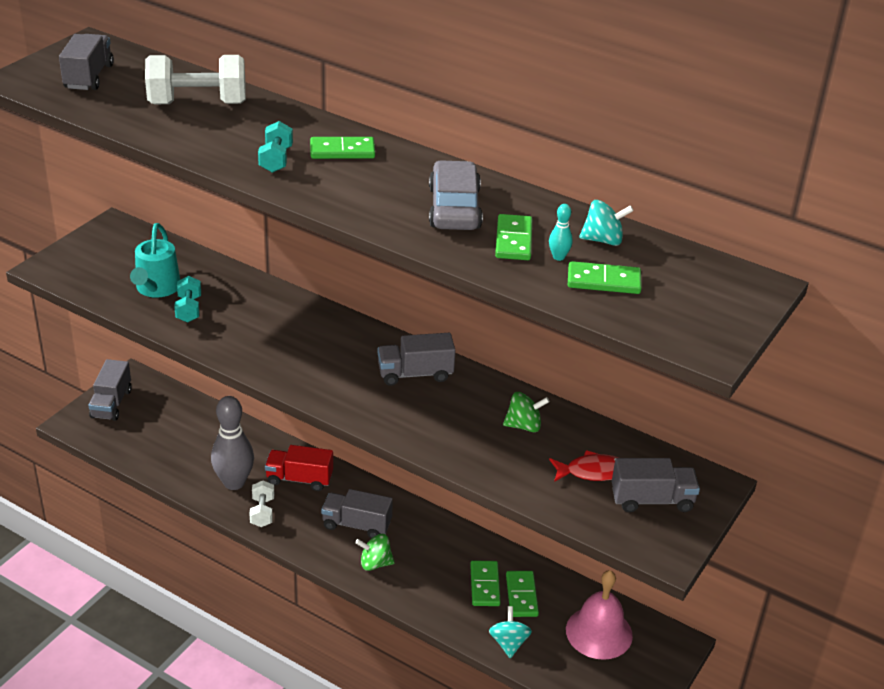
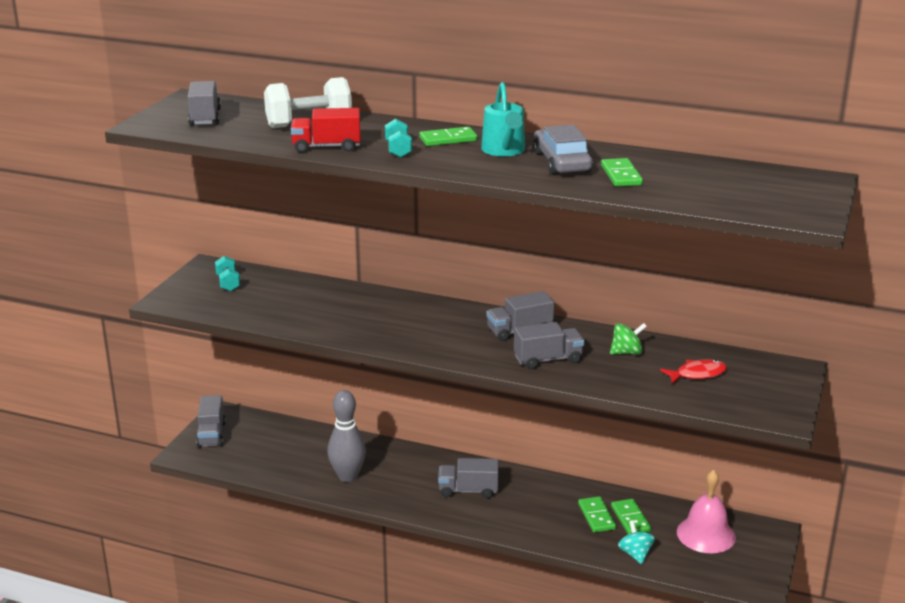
camera: 10 degrees left, 10 degrees down
(156, 289) = (269, 303): turquoise watering can -> turquoise watering can (504, 151)
(189, 309) = (305, 313): turquoise dumbbell -> turquoise dumbbell (228, 283)
(262, 512) = (382, 494): white dumbbell -> none
(299, 479) = (404, 465): red truck -> red truck (327, 147)
(375, 563) = (496, 515): green spinning top -> none
(558, 257) = (662, 181): turquoise bowling pin -> none
(603, 240) = (689, 168): turquoise spinning top -> none
(603, 281) = (707, 190): green domino -> none
(652, 500) = (754, 385): grey truck -> grey truck (548, 359)

